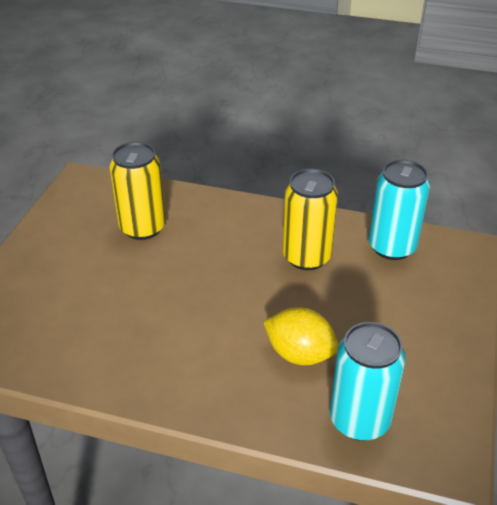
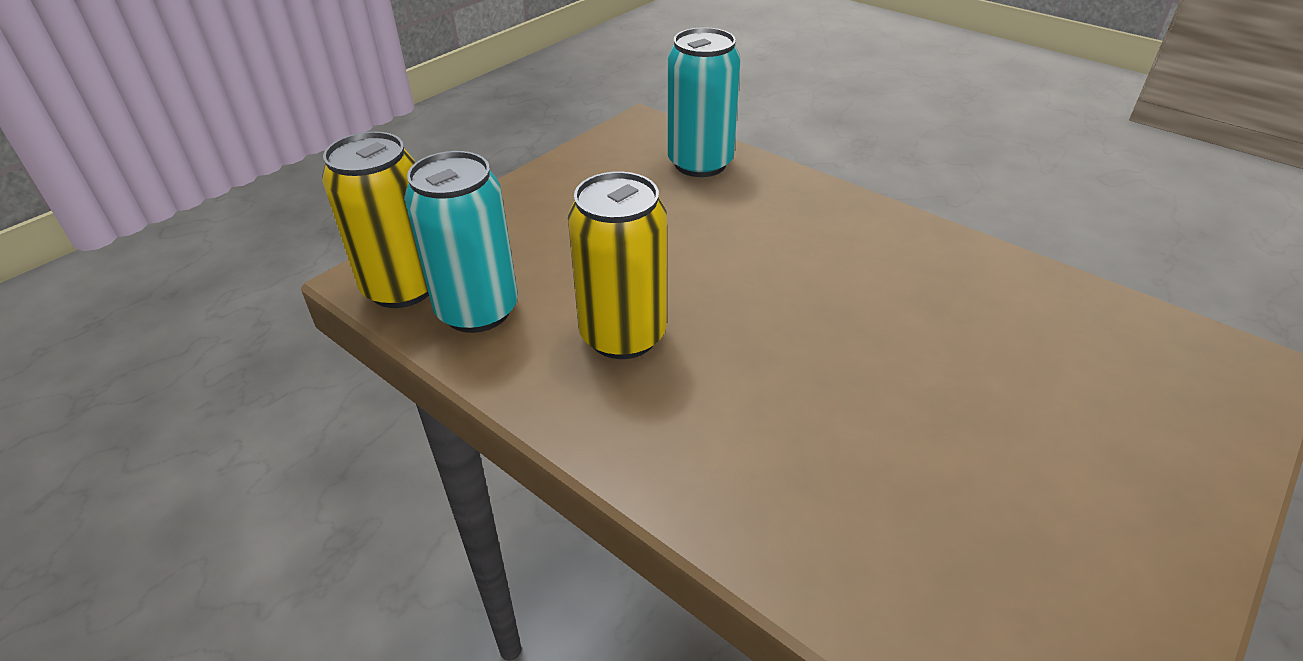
camera: 155 degrees left, 0 degrees up
(143, 227) = (911, 497): yellow can -> yellow can (402, 287)
(299, 354) = (724, 225): yellow lemon -> none

